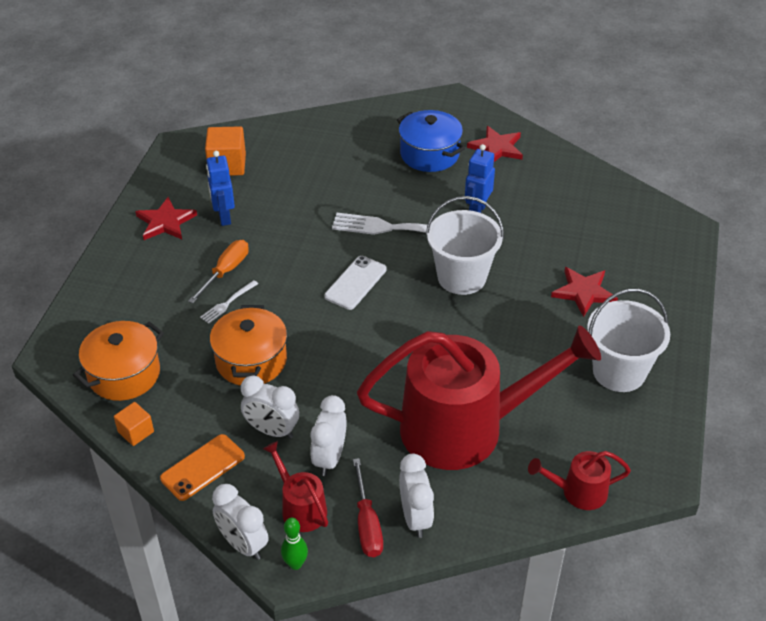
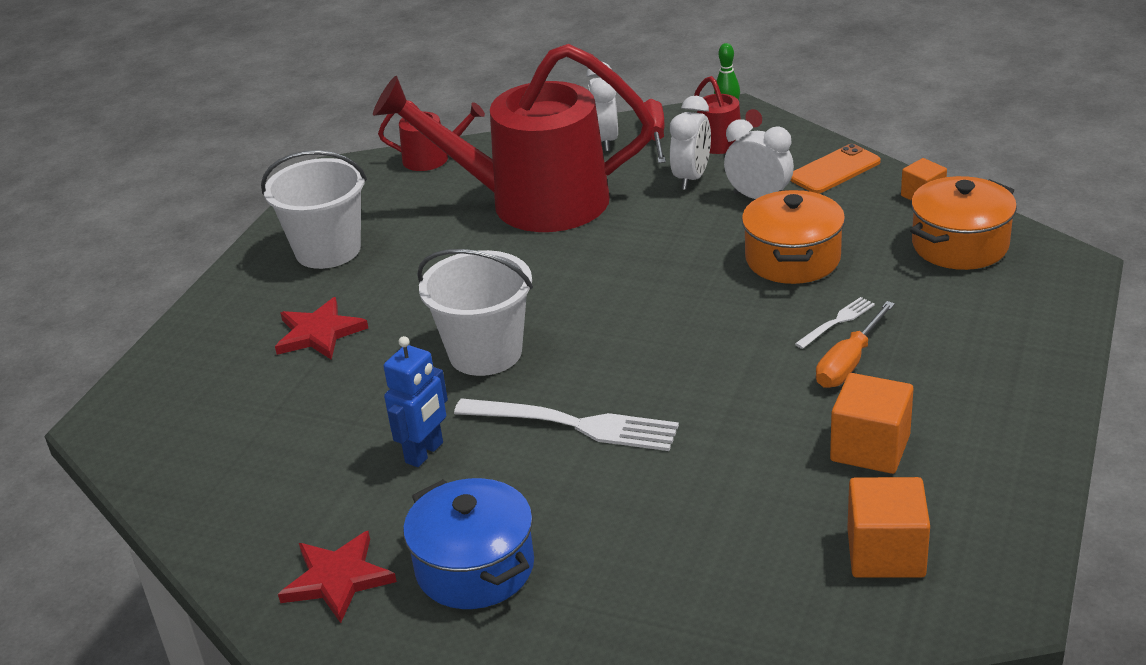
camera: 170 degrees left, 10 degrees down
(165, 222) = (974, 441): red star -> none
(224, 217) = (870, 448): blue robot -> orange cube
(243, 544) = (780, 122): white clock -> none
(355, 283) = (646, 346): white phone -> none

